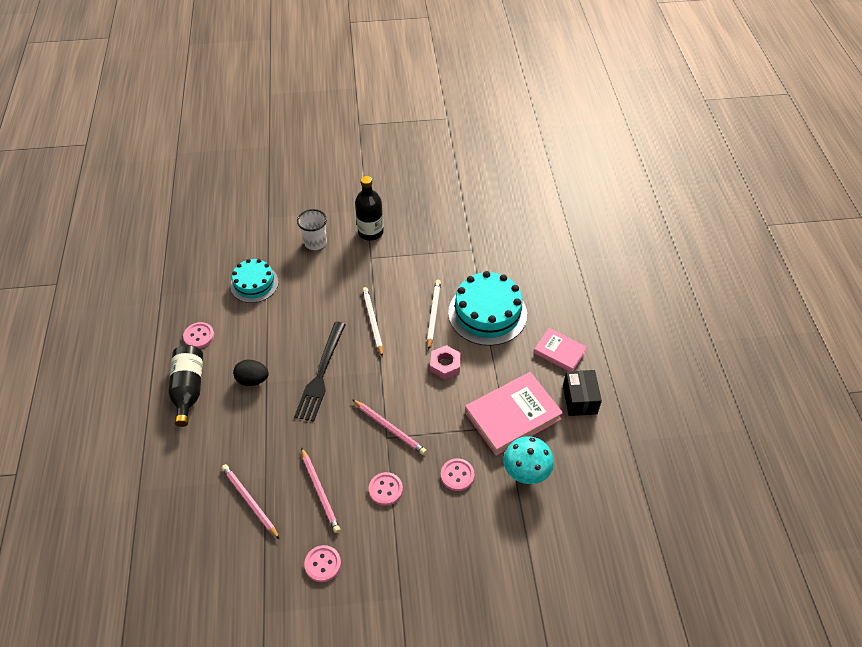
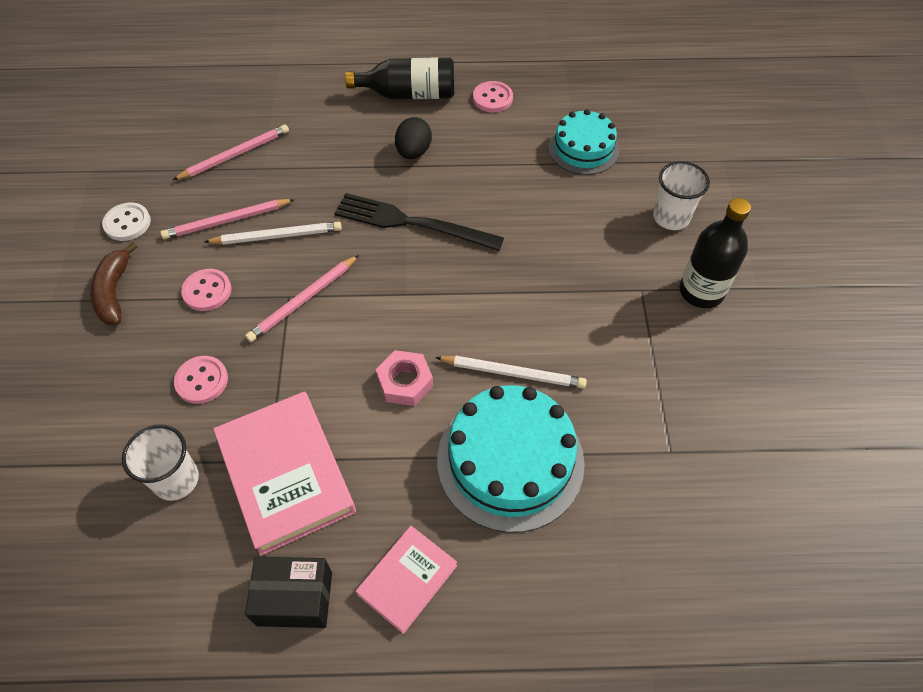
camera: 95 degrees right, 5 degrees up
(323, 564) = (127, 223): pink button -> white button
(372, 322) = (503, 287): white pencil -> white pencil (277, 236)
(390, 553) = (114, 292): none -> brown banana
(526, 473) = (176, 480): turquoise mushroom -> white cup

